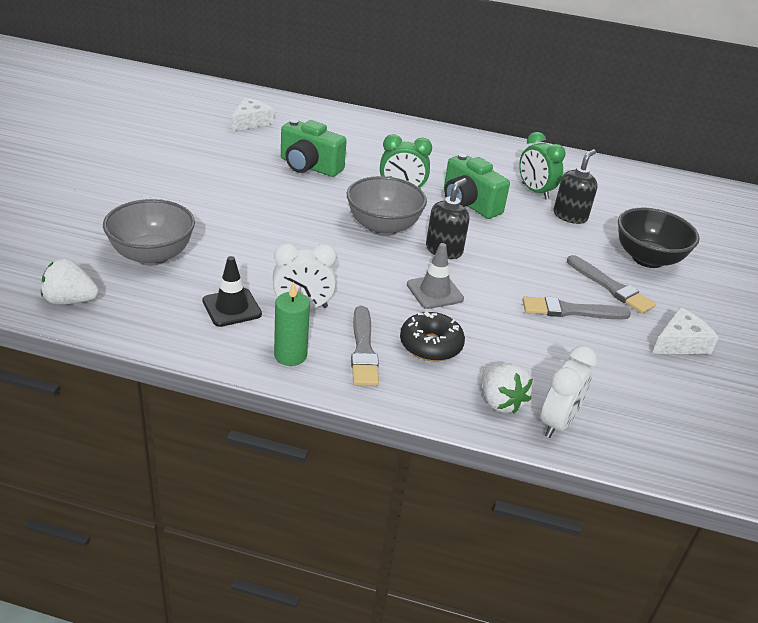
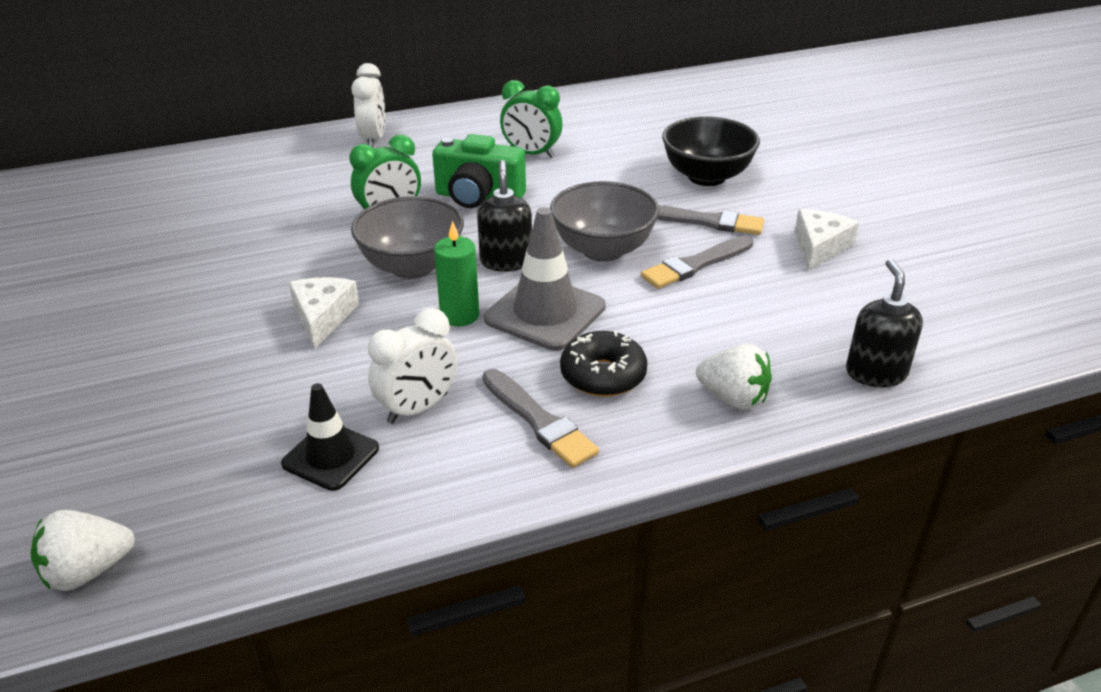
camera: 30 degrees left, 0 degrees up
(152, 255) = (149, 445): grey bowl -> grey bowl (603, 250)
(250, 122) = (110, 209): white cheese -> white cheese (323, 317)
(290, 355) = (464, 475): green candle -> green candle (460, 315)
(309, 166) = (248, 234): green camera -> none
(434, 292) = (545, 313): grey traffic cone -> grey traffic cone, size x1.54
(557, 422) = (805, 388): white clock -> white clock (373, 139)
(570, 216) = (592, 165): black soap dispenser -> black soap dispenser (875, 373)

